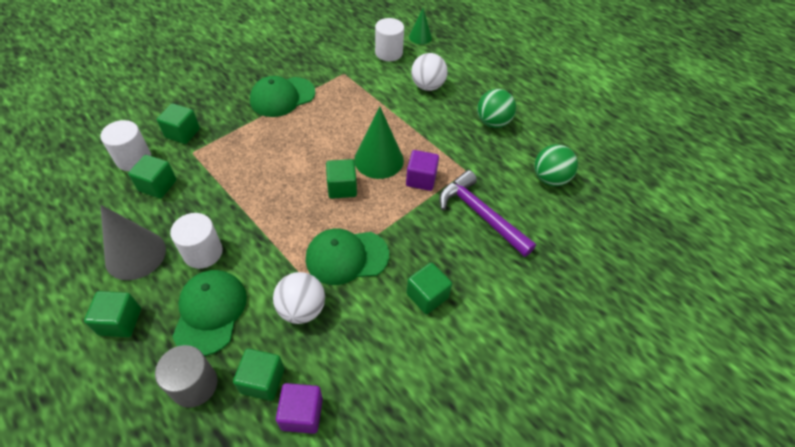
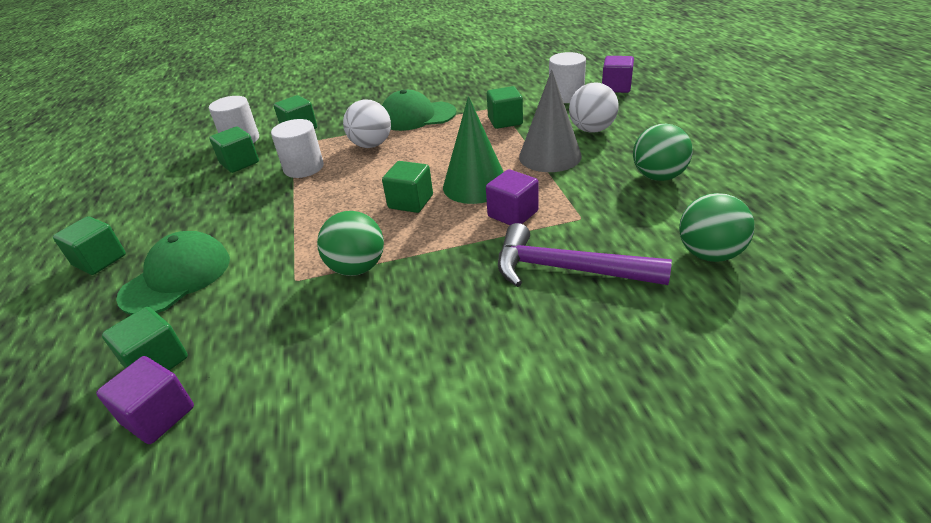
camera: 35 degrees right, 15 degrees down
(135, 255) = (167, 211): grey cone -> grey cone (550, 156)
(194, 385) = (96, 339): grey cylinder -> none
(203, 252) = (222, 224): white cylinder -> white cylinder (304, 168)
(302, 309) = (263, 304): white ball -> white ball (371, 145)
(346, 257) = (357, 268): green cap -> green ball
(420, 37) = (616, 87): green cone -> purple cube
(427, 296) = (419, 340): green cube -> green cube (505, 121)
(480, 214) = (566, 269): purple hammer -> purple hammer turned 60 degrees counterclockwise

